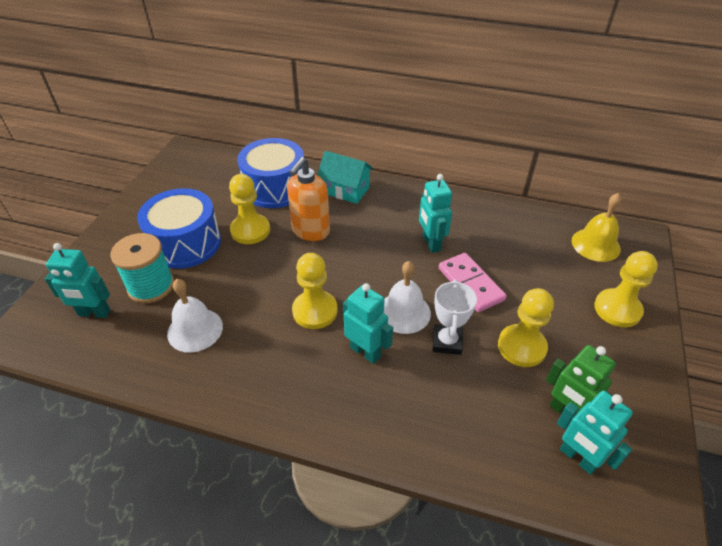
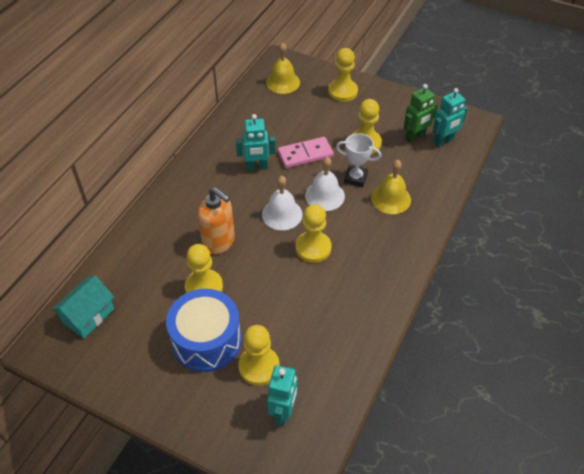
camera: 80 degrees left, 5 degrees up
(151, 286) = (259, 366): turquoise spool -> yellow pawn
(195, 330) = (317, 329): white bell -> white bell (282, 214)
(275, 188) = (145, 264): blue drum -> none
(345, 190) = (170, 211): turquoise house -> turquoise house (88, 316)
(365, 352) = (357, 222): turquoise robot -> none
(420, 388) = (391, 198): none -> yellow bell

